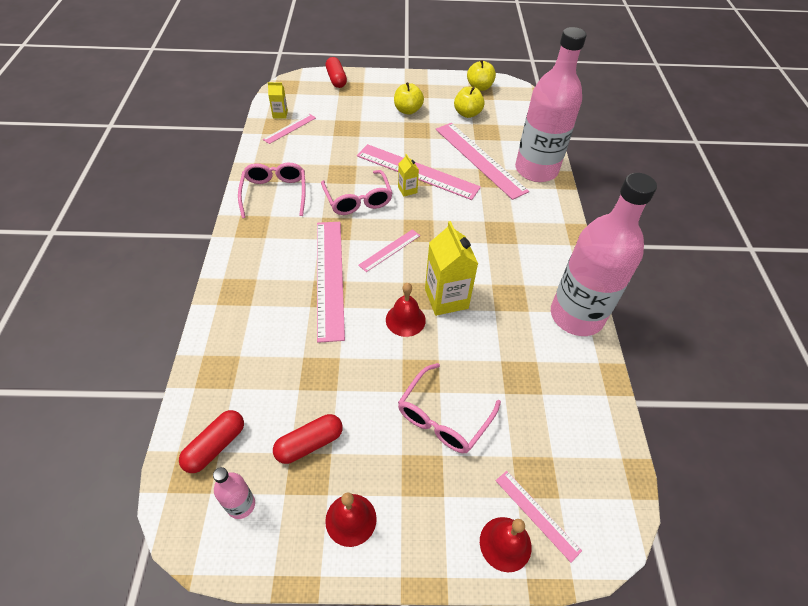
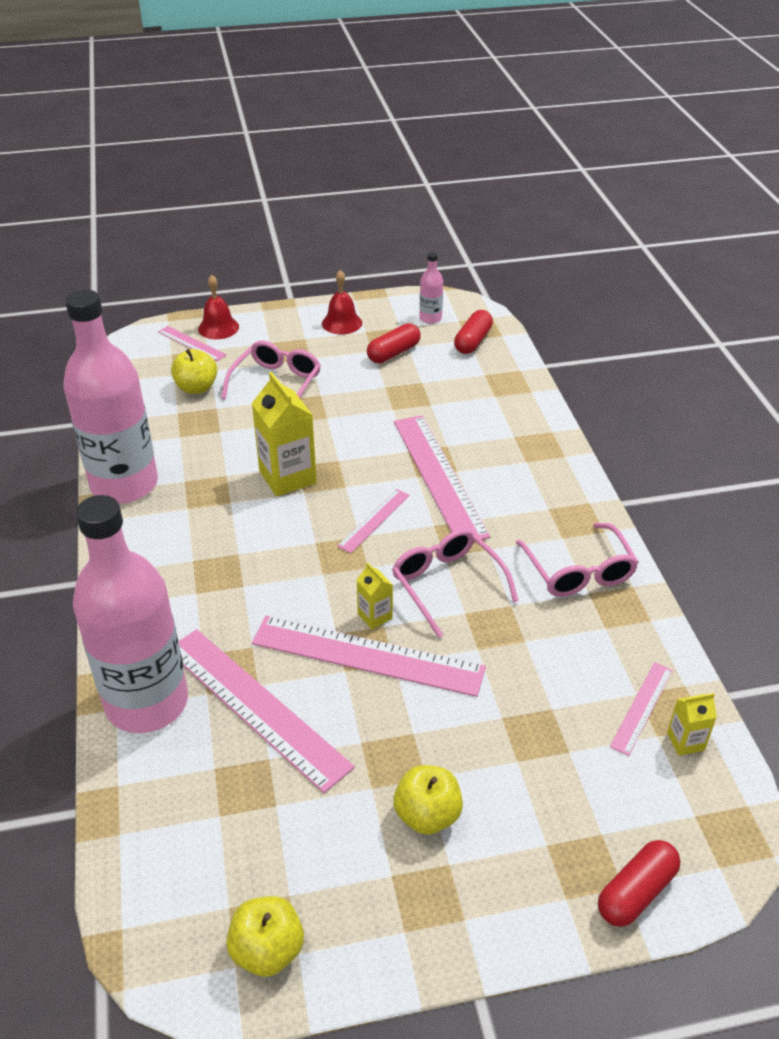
camera: 170 degrees right, 10 degrees down
(336, 79) = (636, 892): red capsule -> red capsule turned 75 degrees clockwise
(405, 320) = (332, 450): red bell -> none
(467, 113) = (290, 835): yellow apple -> yellow apple (196, 388)

